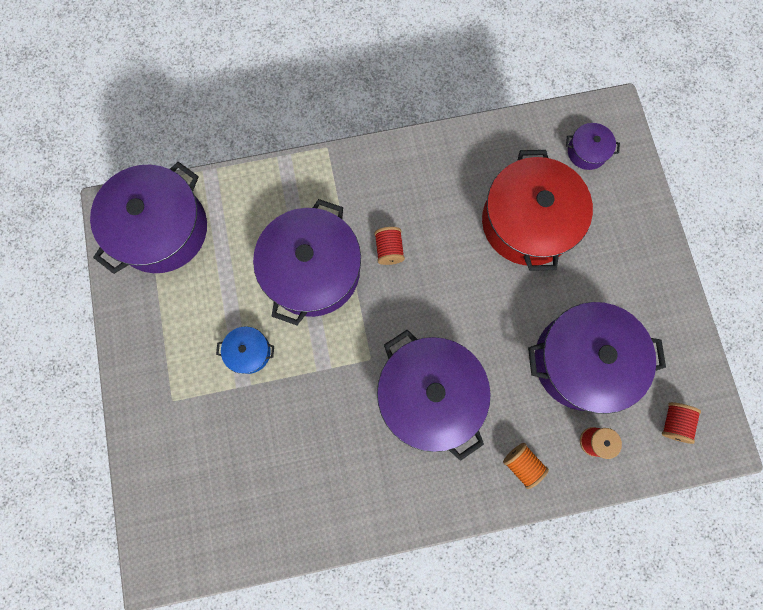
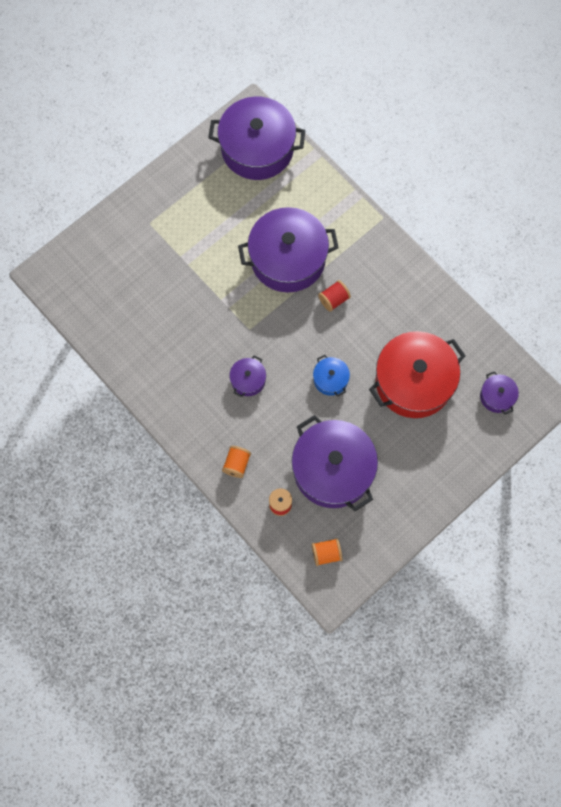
camera: 60 degrees right, 5 degrees down
(249, 352) = (208, 251): blue pot -> blue pot (330, 379)
(429, 395) = (248, 380): purple pot -> purple pot, size x0.45
(673, 422) = (326, 553): red spool -> orange spool

